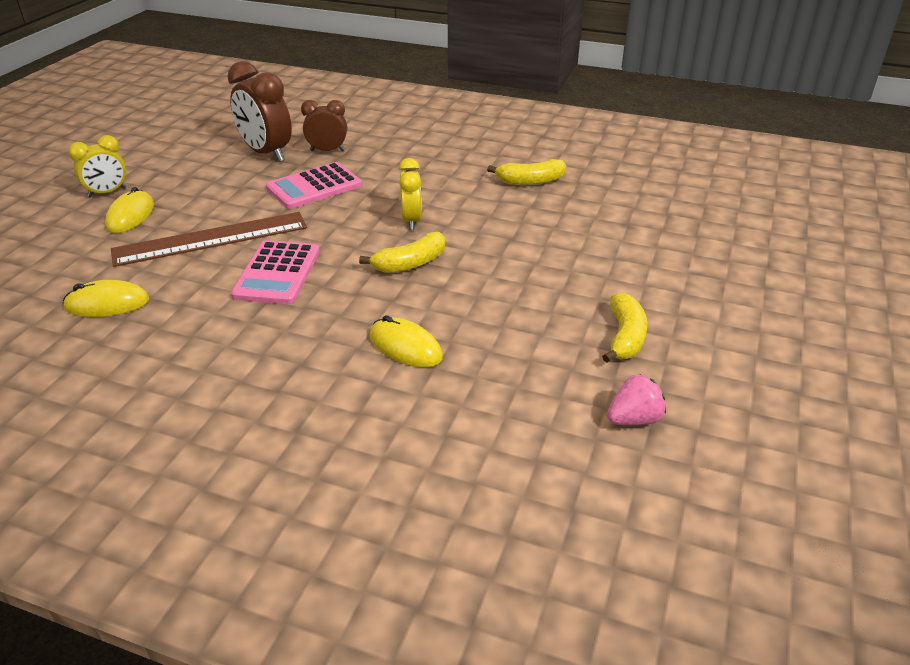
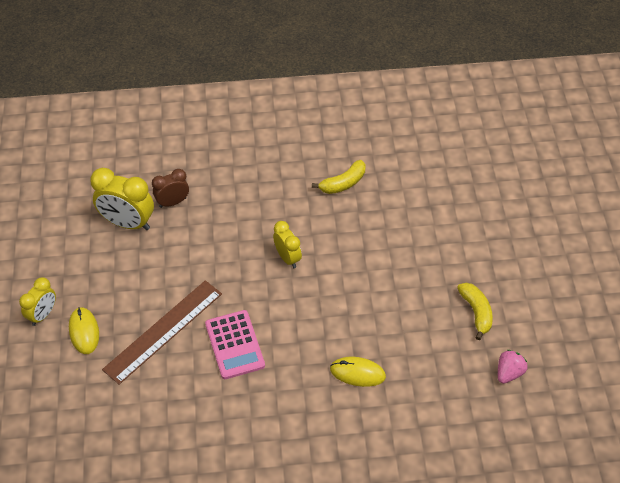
camera: 25 degrees left, 15 degrees up
(107, 304) = (145, 417): yellow mouse -> none
(266, 153) = (128, 223): brown clock -> yellow clock
(314, 187) = (194, 248): pink calculator -> none
(410, 263) = (314, 300): yellow banana -> none

